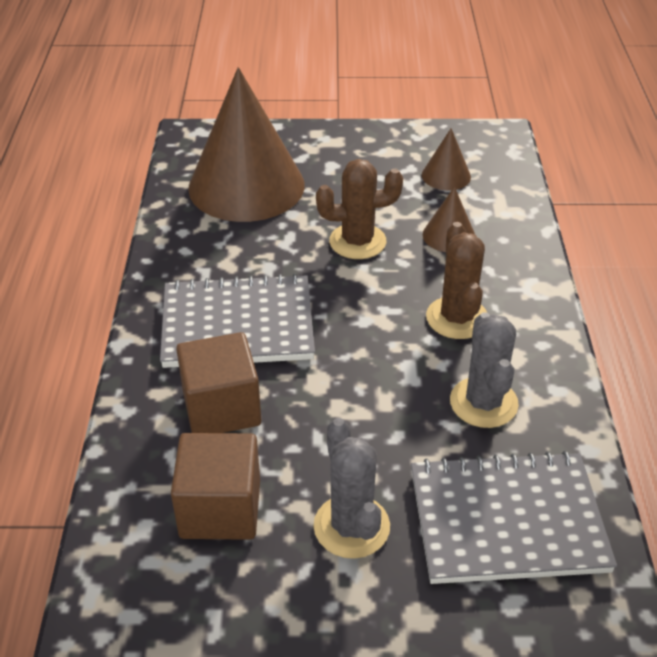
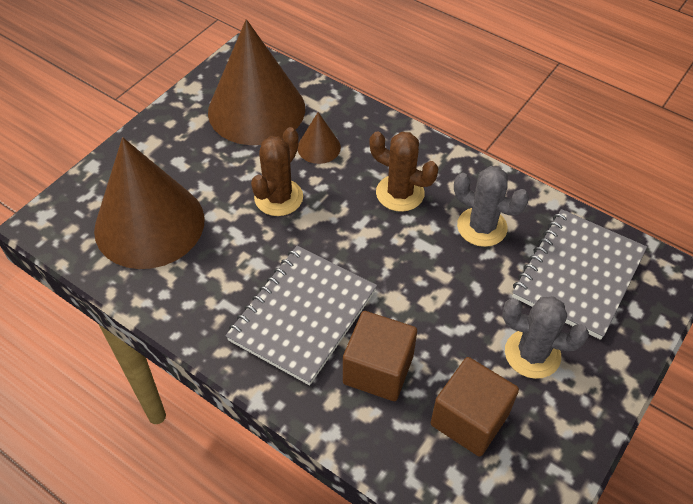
camera: 55 degrees left, 10 degrees up
(446, 175) = (256, 109): brown cone -> brown cone, size x2.33

